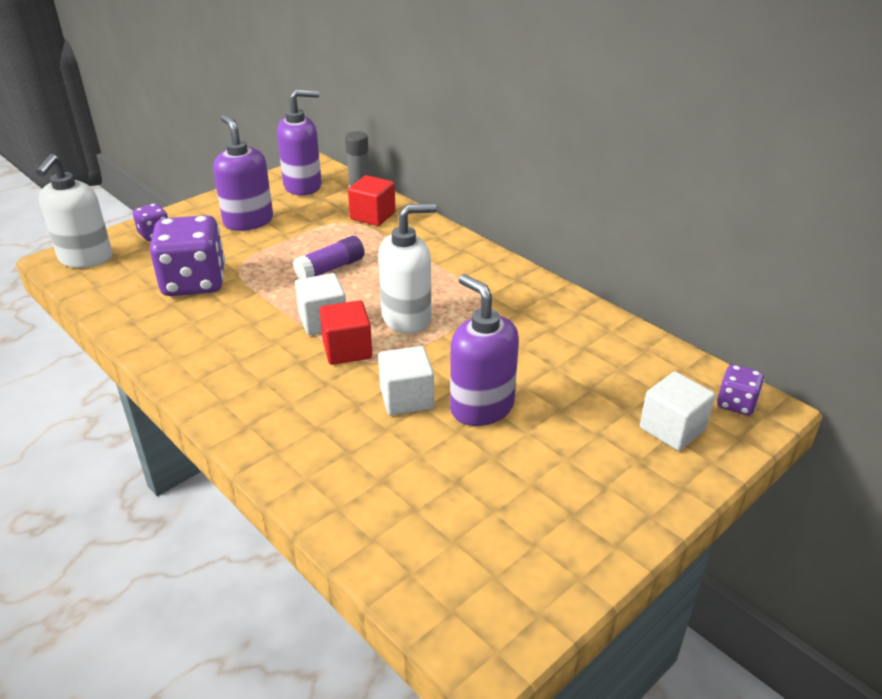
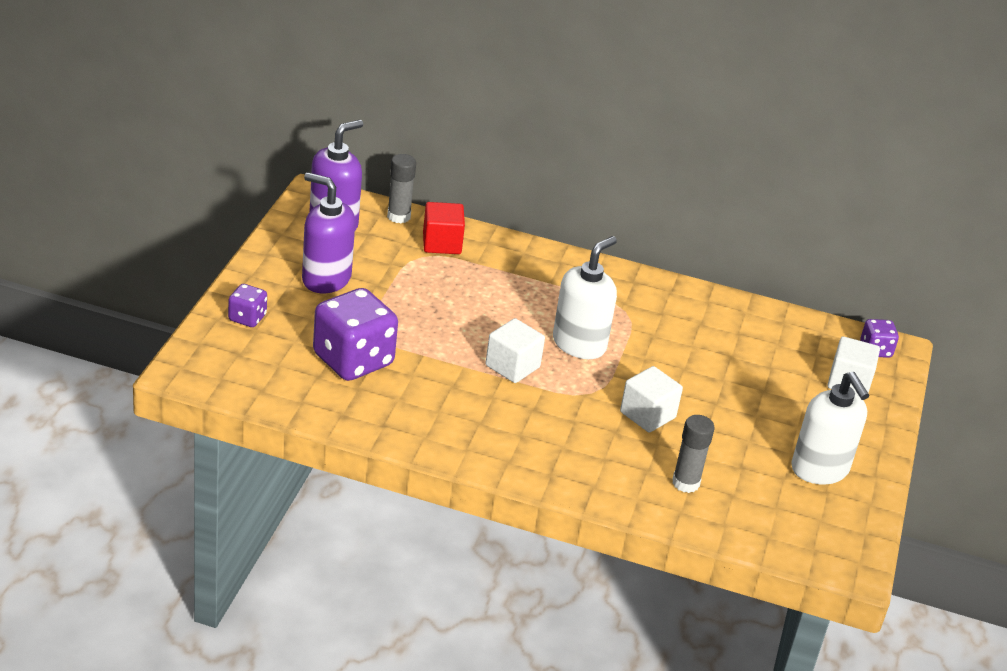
camera: 35 degrees left, 0 degrees up
(85, 258) = (210, 363): white soap dispenser -> white soap dispenser (820, 469)
(330, 268) = (463, 312): purple glue stick -> none
(347, 350) = (560, 387): red cube -> none
(375, 479) = (685, 483): none -> grey glue stick
(481, 407) = (708, 405): purple soap dispenser -> none

